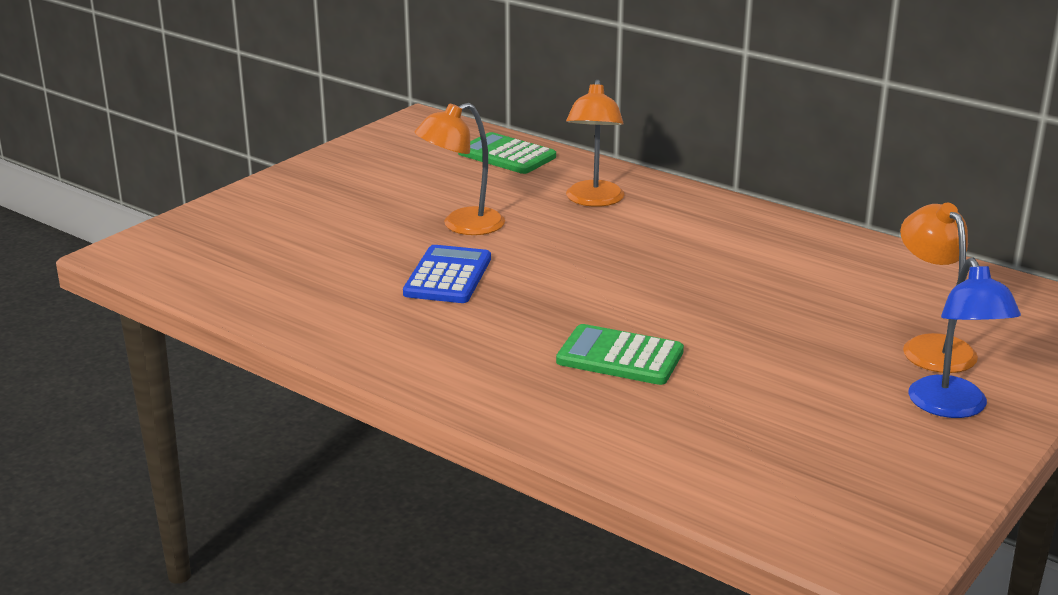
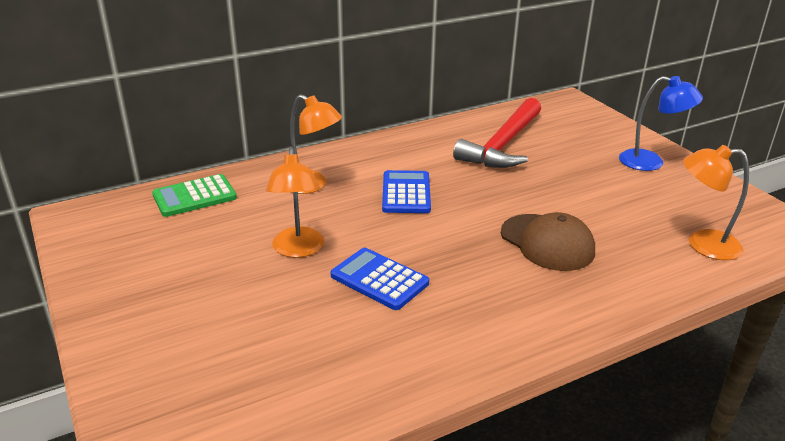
camera: 65 degrees left, 5 degrees up
(620, 357) = (547, 242): green calculator -> brown cap
(638, 252) = (406, 193): none -> blue calculator
(849, 287) = (503, 145): none -> red hammer
(931, 347) = (584, 146): orange lamp -> orange lamp (702, 244)

